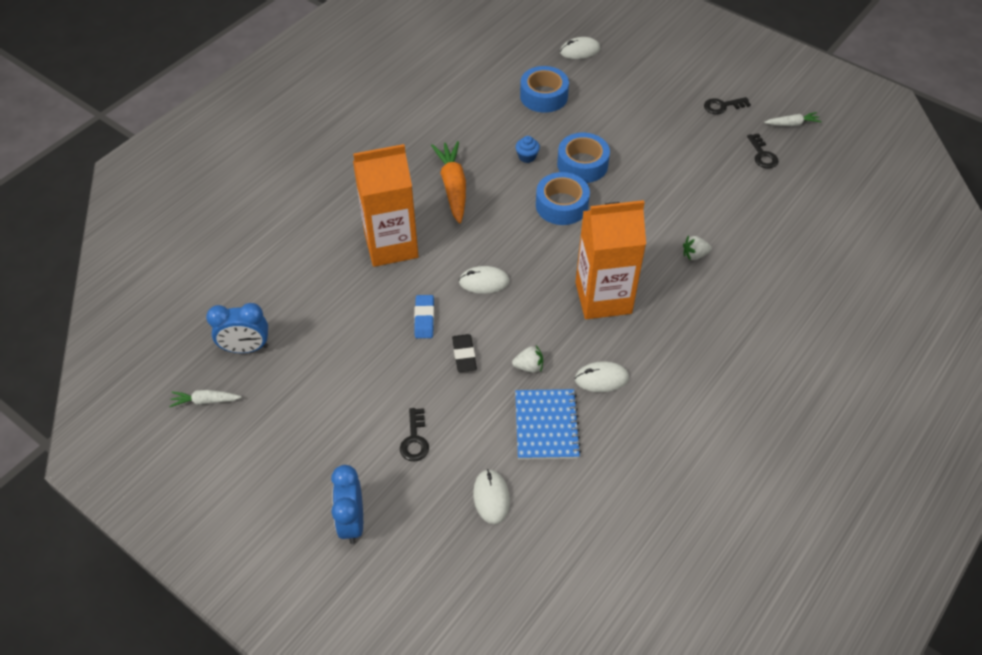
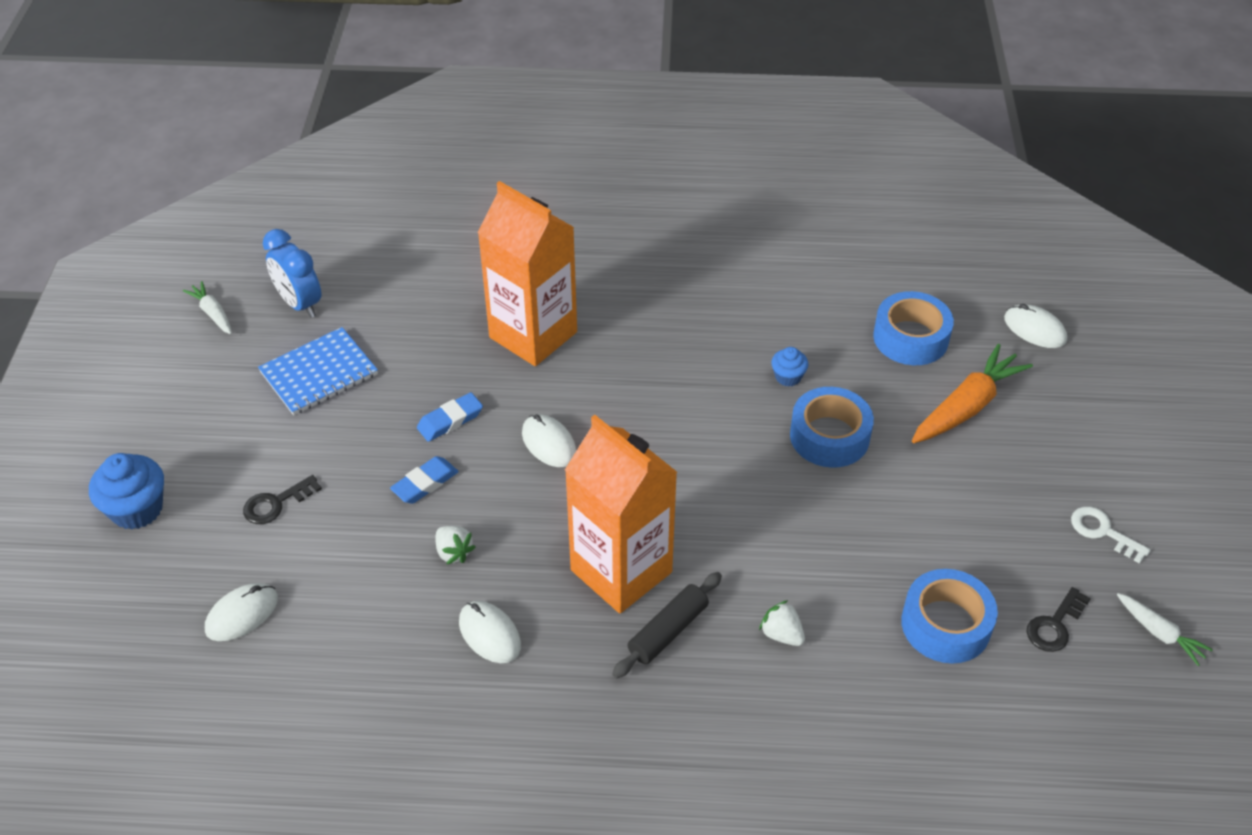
camera: 55 degrees right, 5 degrees down
(352, 522) = (137, 509): blue clock -> blue cupcake
(453, 187) = (671, 337): orange carrot -> orange carrot (967, 406)
(464, 355) = (425, 483): black eraser -> blue eraser
(546, 425) = (378, 614): blue notebook -> blue notebook (319, 373)
(561, 205) = (738, 452): blue tape -> blue tape (945, 624)
(658, 299) = (668, 631): none -> black rolling pin
(722, 106) = (1102, 532): black key -> white key

